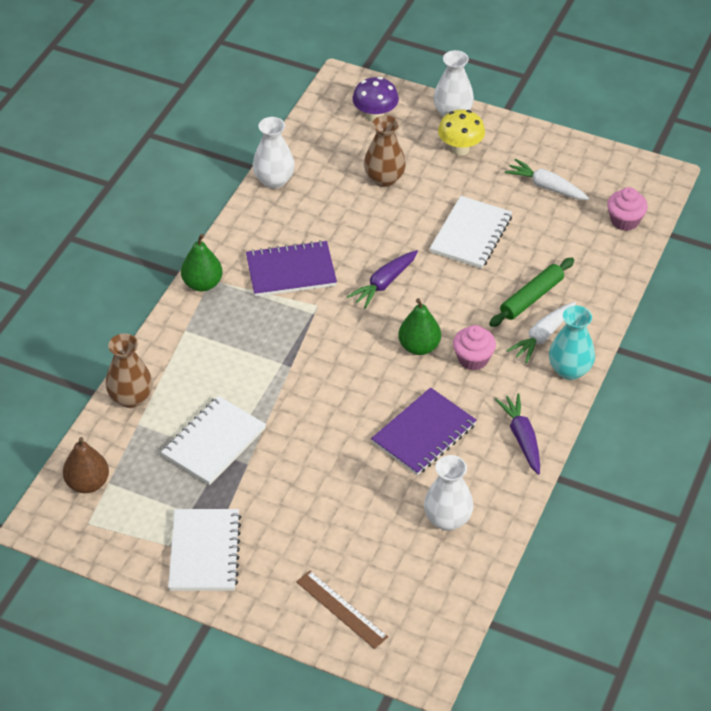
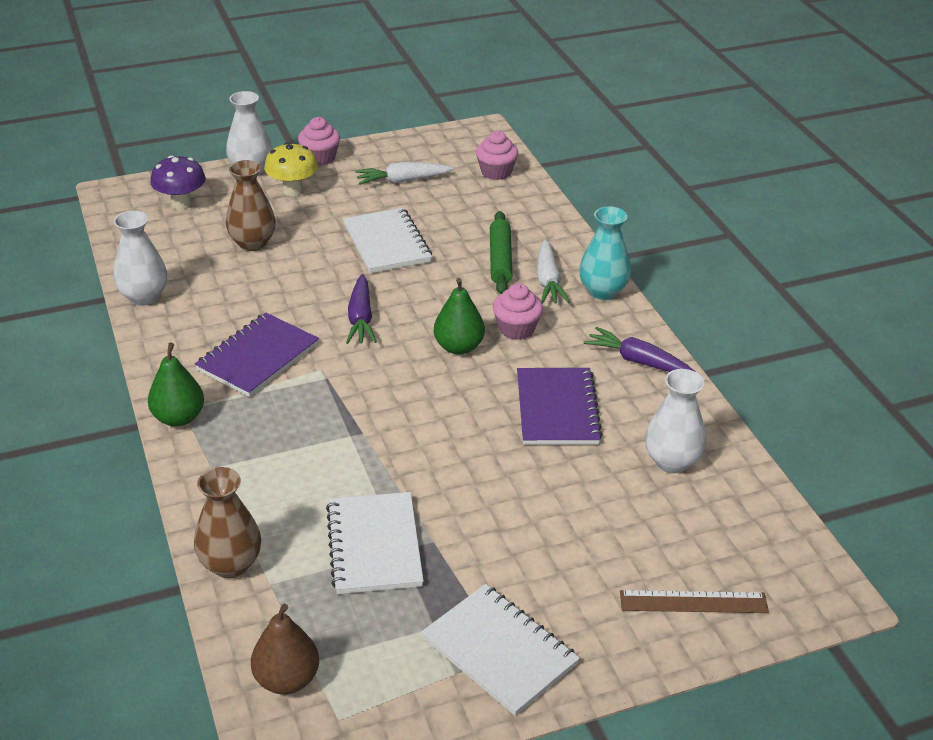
camera: 45 degrees left, 10 degrees down
(512, 130) = (320, 158): none -> pink cupcake

